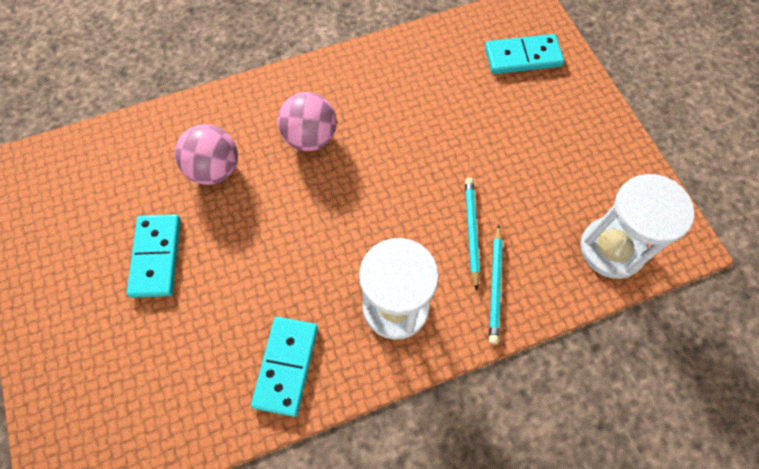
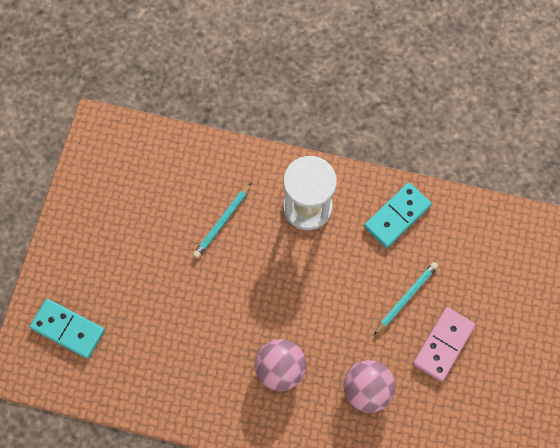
camera: 145 degrees left, 5 degrees up
(156, 257) = (443, 344): turquoise domino -> pink domino
(495, 286) = (236, 179): turquoise pencil -> turquoise pencil (406, 298)
(611, 249) = (145, 153): white hourglass -> none

